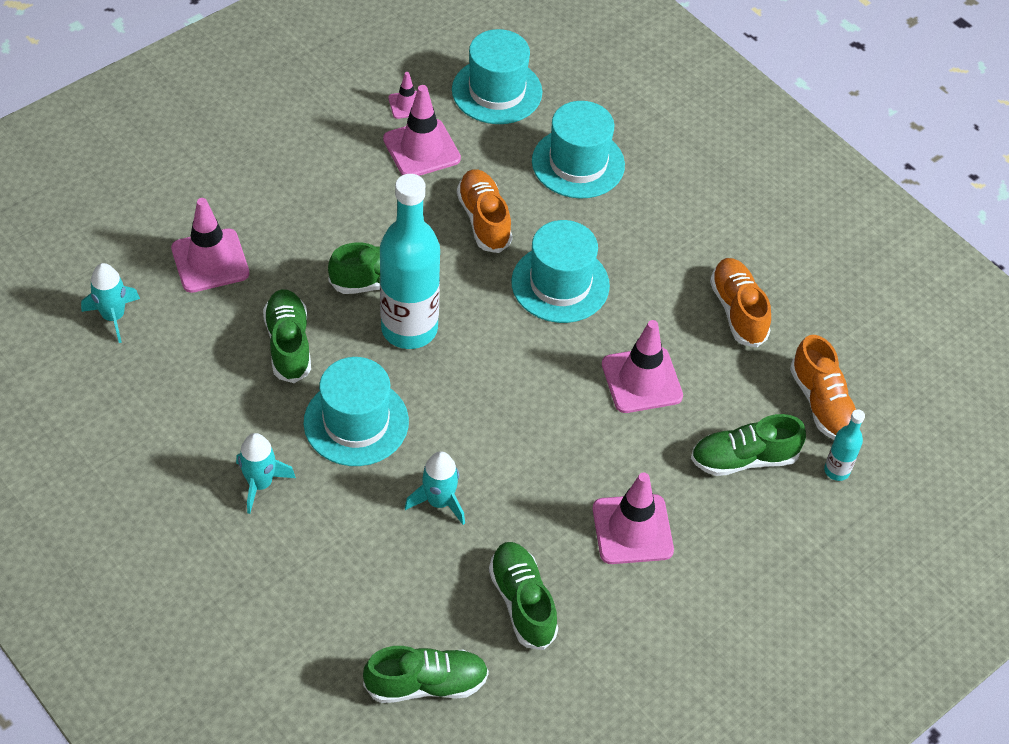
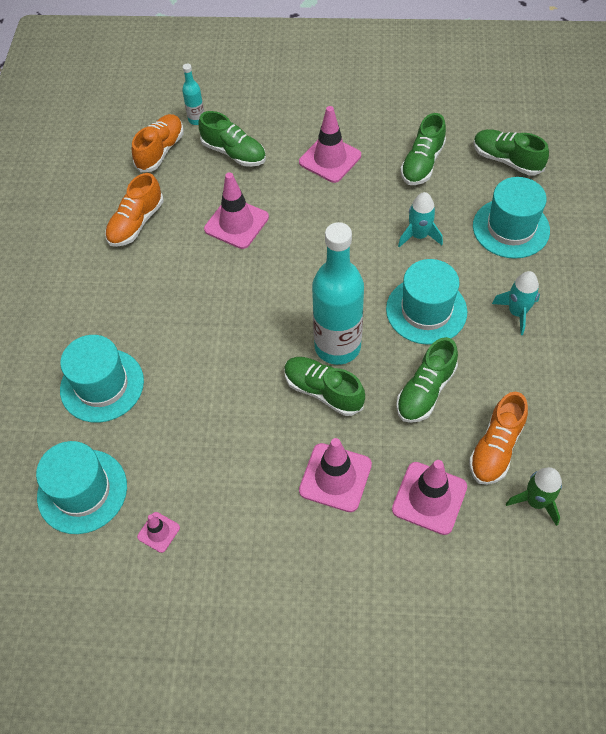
camera: 130 degrees left, 5 degrees up
(113, 317) = (535, 501): turquoise rocket -> green rocket
(421, 149) = (190, 481): pink traffic cone -> pink traffic cone (335, 477)
(484, 220) = (210, 389): orange shoe -> orange shoe (496, 448)
(560, 284) = (214, 310): turquoise hat -> turquoise hat (511, 228)

